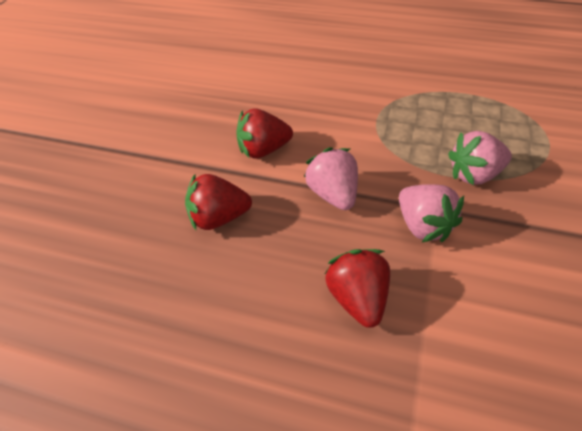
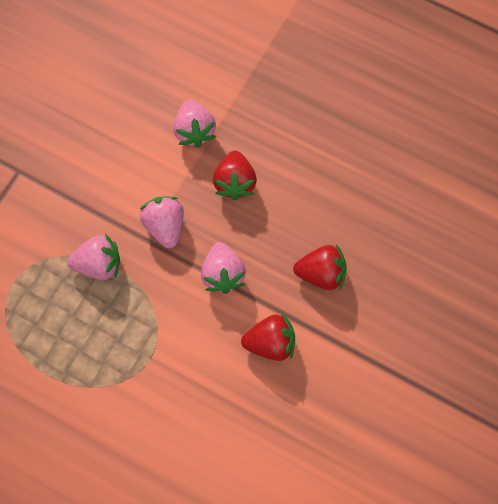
camera: 170 degrees left, 20 degrees up
(451, 363) = (194, 131): none -> pink strawberry

